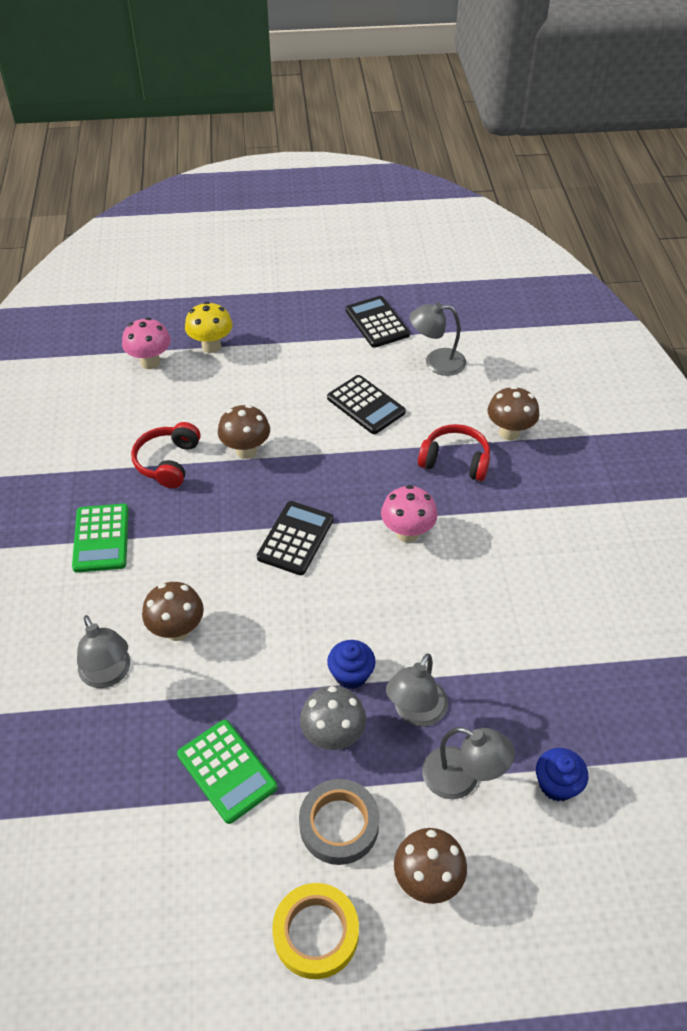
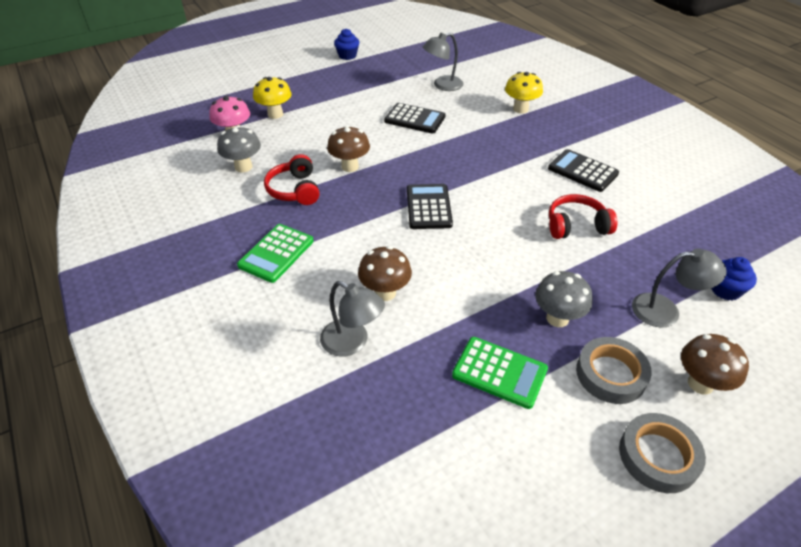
camera: 25 degrees left, 5 degrees down
(101, 538) = (276, 253): green calculator -> green calculator turned 60 degrees clockwise
(134, 412) = (243, 167): none -> grey mushroom
(316, 933) = (658, 456): yellow tape -> grey tape
(351, 674) = (537, 275): blue cupcake -> blue cupcake (347, 56)
(377, 322) = (385, 74): black calculator -> black calculator (582, 171)
(407, 533) = (503, 180): pink mushroom -> none
(415, 712) = (600, 282): grey lamp -> none
(455, 461) = (500, 133): red headphones -> red headphones (576, 226)
(509, 432) = (520, 109): brown mushroom -> yellow mushroom

